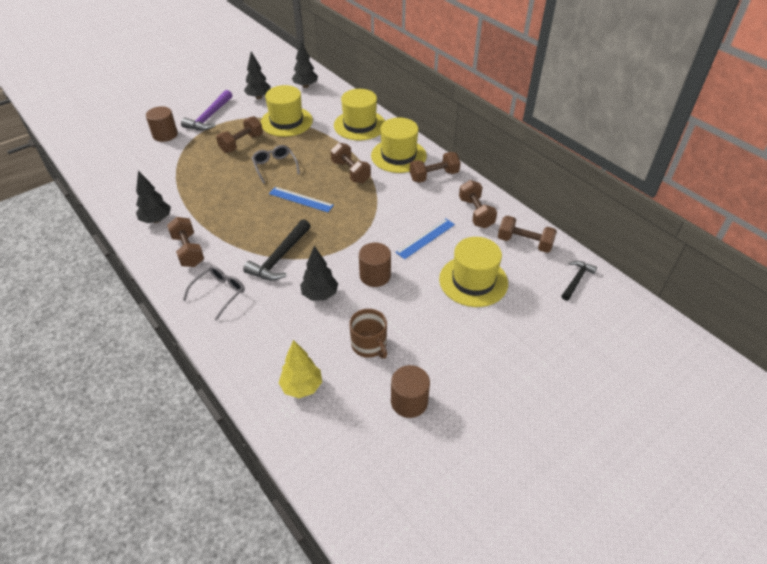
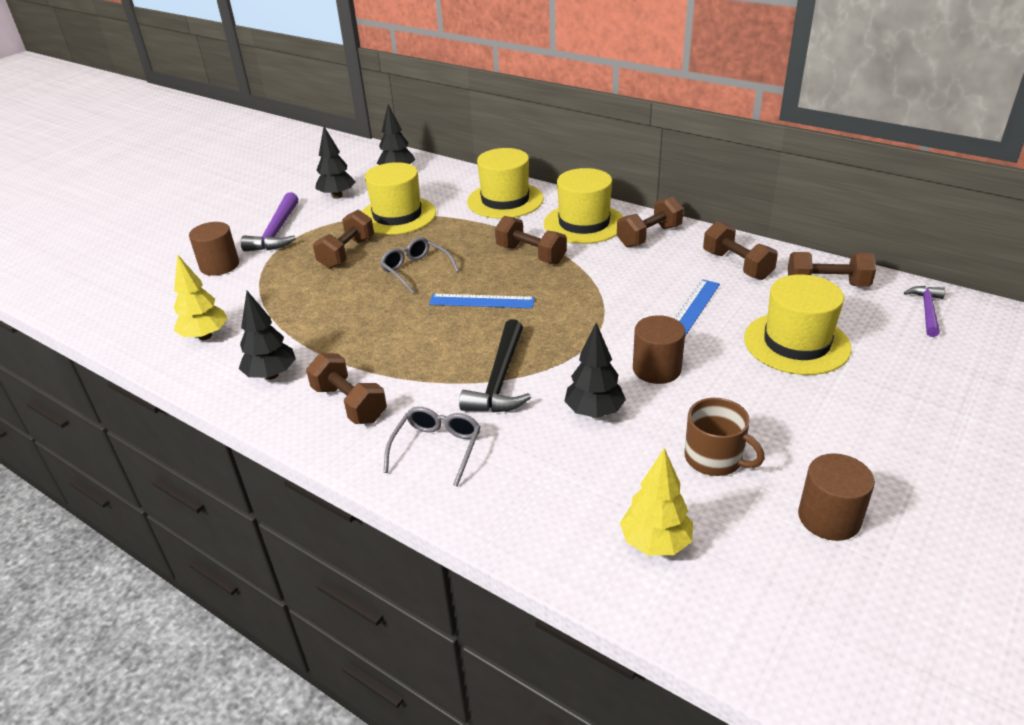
camera: 15 degrees left, 10 degrees down
(134, 183) = (205, 336): none -> yellow tree
(576, 280) = (927, 310): black hammer -> purple hammer

